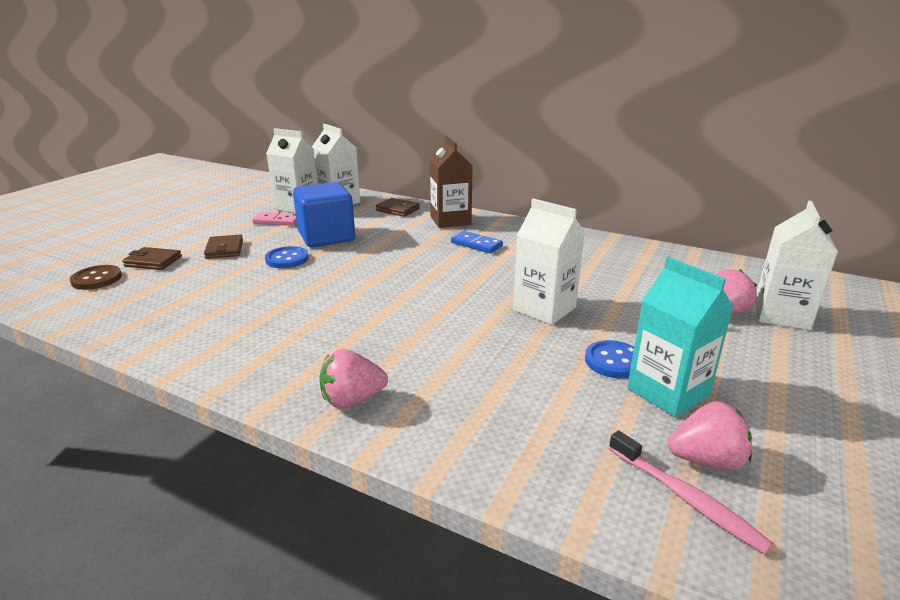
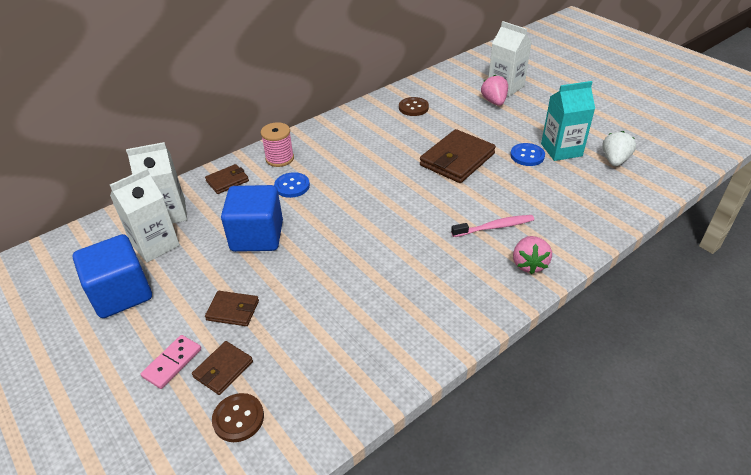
camera: 65 degrees left, 15 degrees up
(236, 211) = (121, 294): none -> blue cube
(277, 221) = (185, 264): pink domino -> pink domino (172, 363)
(287, 259) = (290, 268): blue button -> blue button (292, 186)
(450, 220) = (280, 158): brown carton -> pink spool
(476, 244) = (339, 159): blue domino -> none
(544, 309) = (457, 160): white carton -> brown wallet
(626, 262) = (413, 108): none -> brown button
(686, 498) = (637, 176): pink toothbrush -> pink toothbrush (494, 227)
(706, 460) = (614, 160): pink strawberry -> white strawberry

